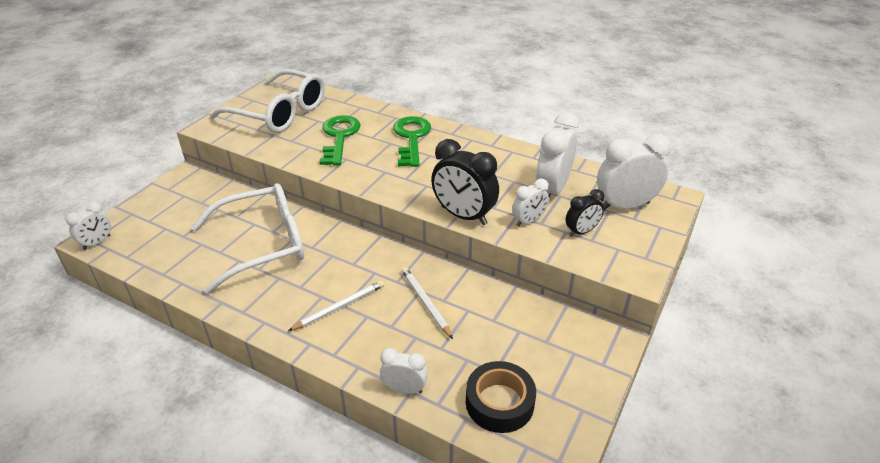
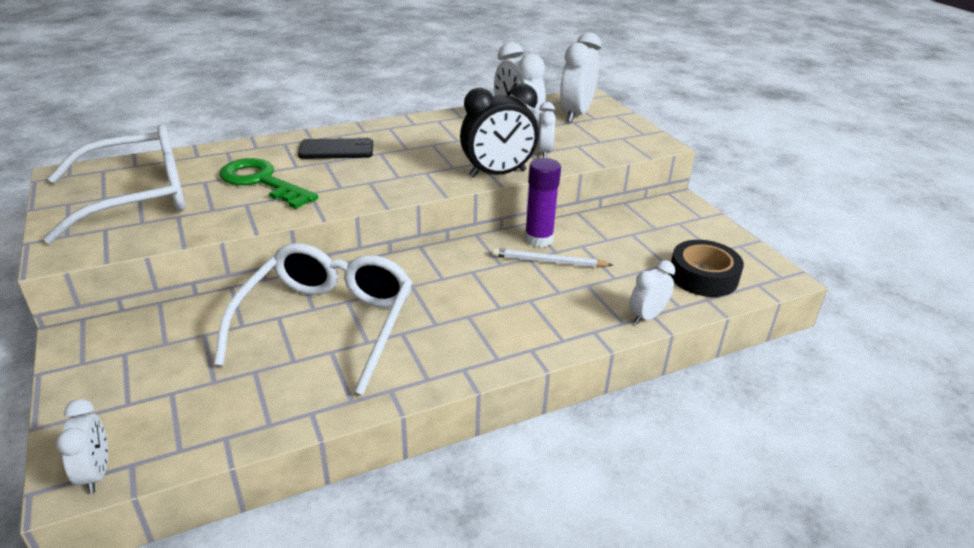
camera: 55 degrees left, 5 degrees down
(339, 307) = (498, 311): white pencil -> none
(411, 138) = (336, 149): green key -> black phone
(450, 284) = (538, 239): none -> purple glue stick
(581, 231) = (585, 140): black clock -> none

